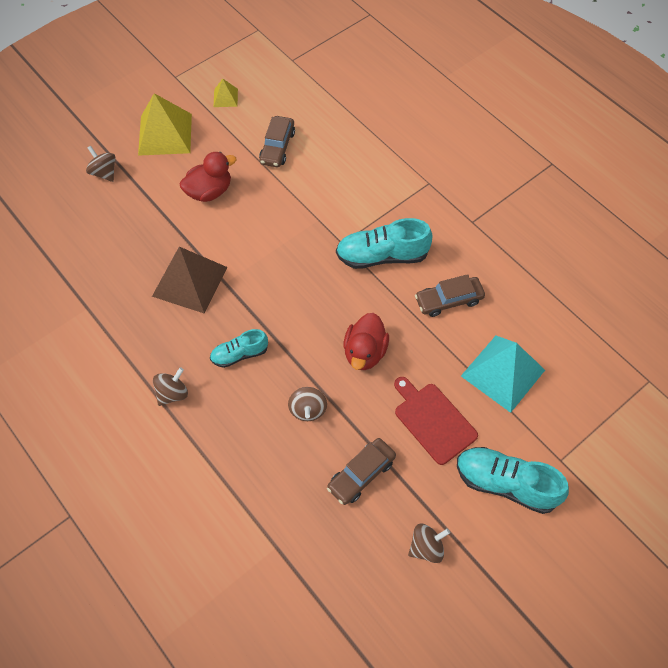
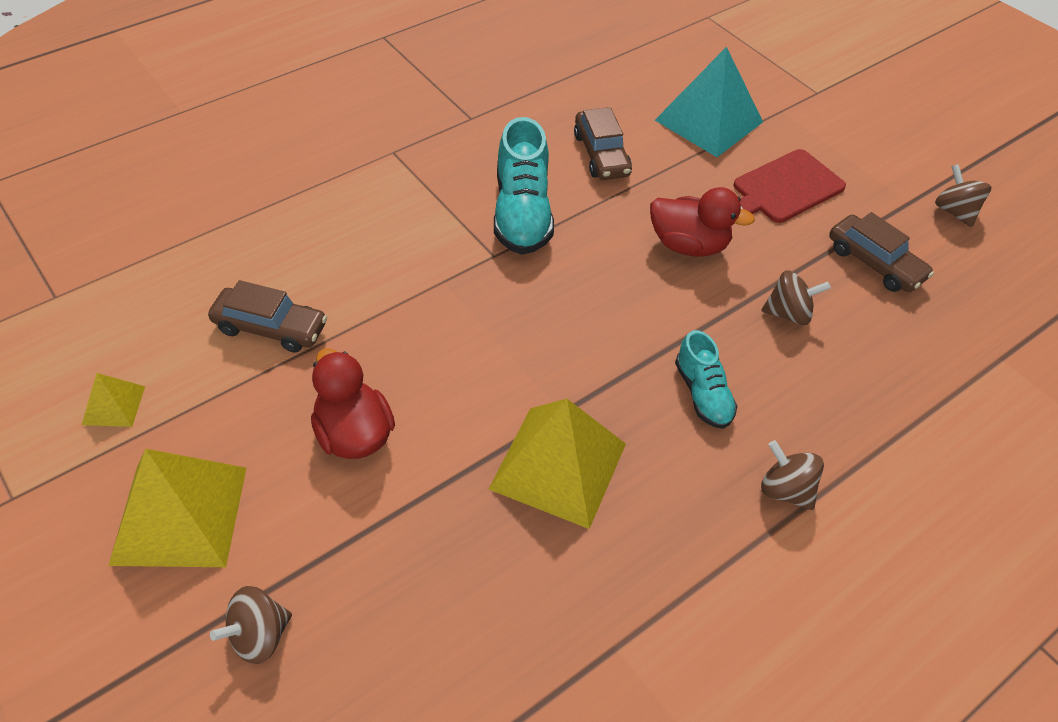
camera: 90 degrees left, 10 degrees down
(190, 281) = (558, 466): brown pyramid -> yellow pyramid
(505, 483) = (856, 138): turquoise shoe -> none

